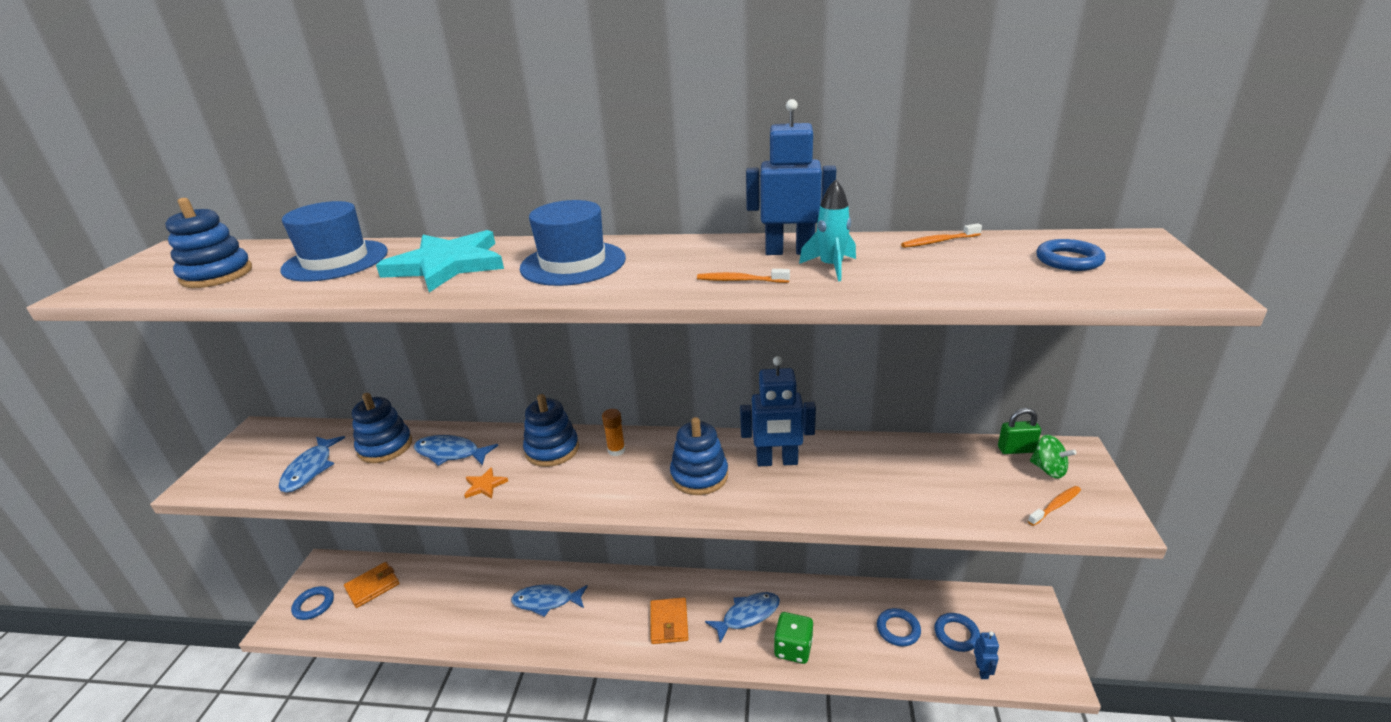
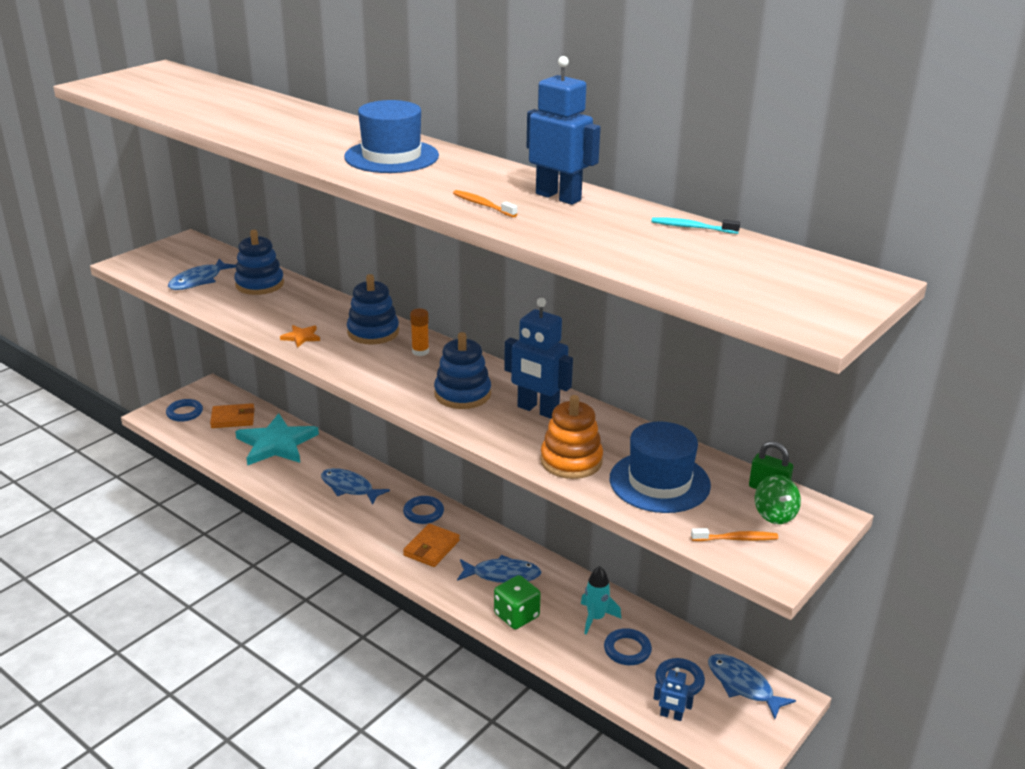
camera: 30 degrees right, 0 degrees up
(217, 275) = (169, 95): blue stacking toy -> none
(335, 261) = (247, 107): blue hat -> blue hat (659, 482)
(447, 265) = (310, 132): turquoise star -> turquoise star (276, 444)
(451, 453) = (299, 306): blue fish -> blue fish (743, 685)
(831, 267) = (566, 218): turquoise rocket -> turquoise rocket (596, 618)
(859, 498) = (571, 461): none -> orange stacking toy
(938, 242) = (692, 227): orange toothbrush -> turquoise toothbrush
(982, 670) = (671, 716): blue robot -> blue robot turned 75 degrees clockwise
(1068, 260) = (766, 274): blue ring -> blue ring (423, 512)

